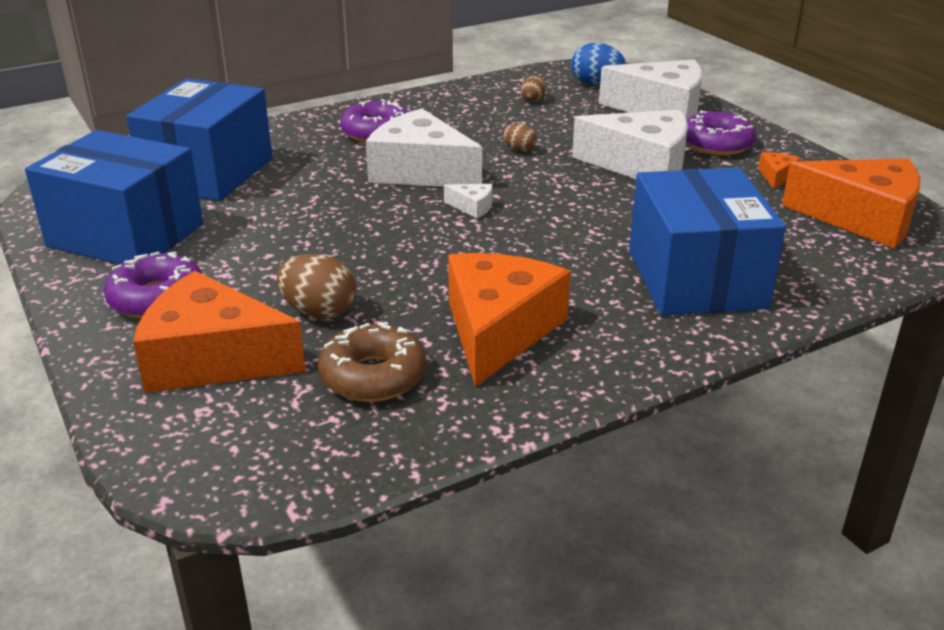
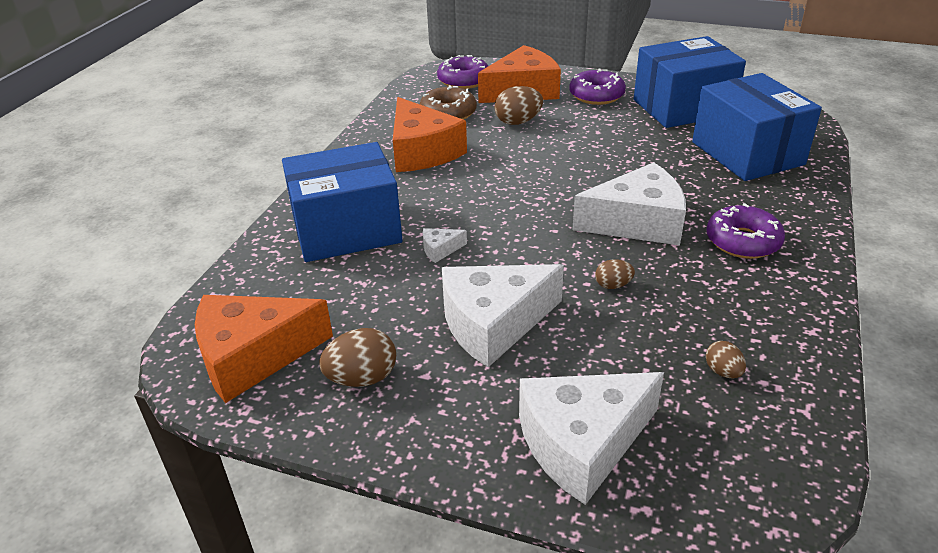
camera: 140 degrees right, 5 degrees up
(472, 207) = (551, 212): white cheese -> white cheese (440, 250)
(596, 83) = (722, 459): blue egg -> none
(696, 279) = (346, 229): blue box -> blue box turned 60 degrees counterclockwise
(716, 144) = (459, 402): purple donut -> purple donut (463, 80)
(776, 176) = (362, 378): orange cheese -> brown egg

